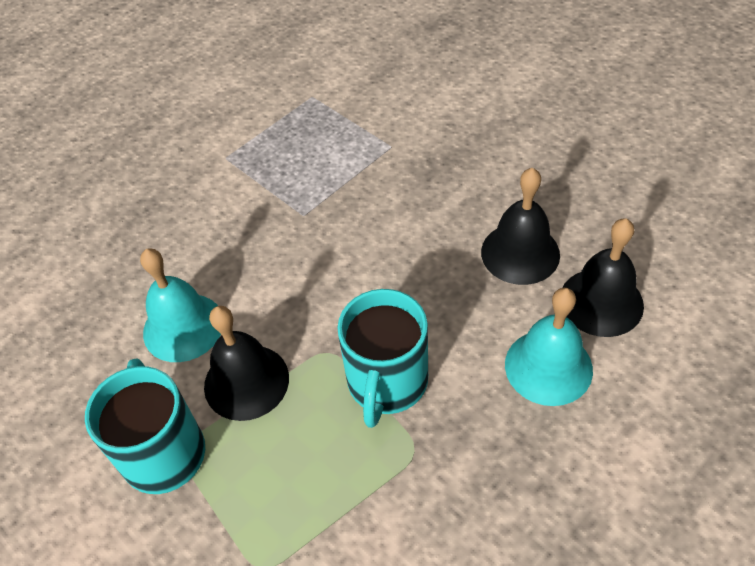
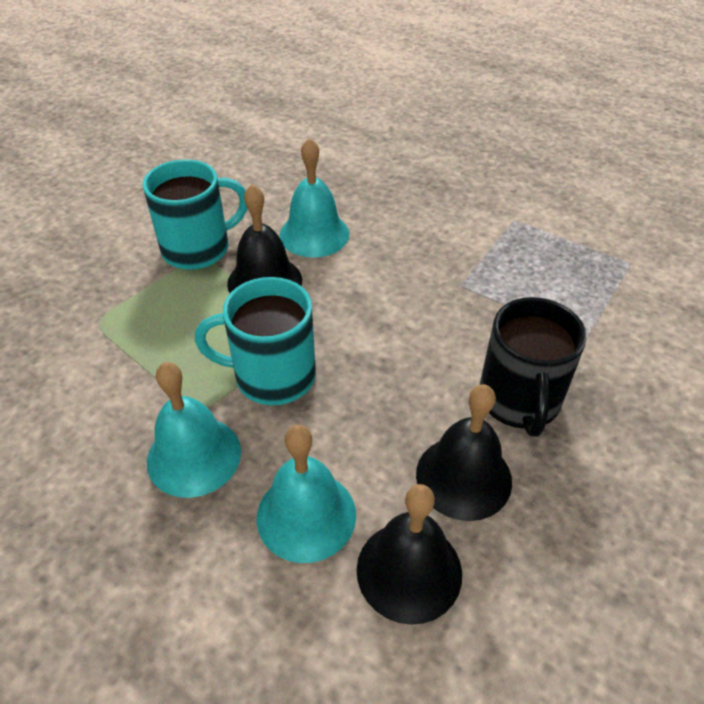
camera: 75 degrees right, 5 degrees down
(449, 202) = (519, 401): none -> black mug
(476, 457) = (194, 456): none -> turquoise bell

